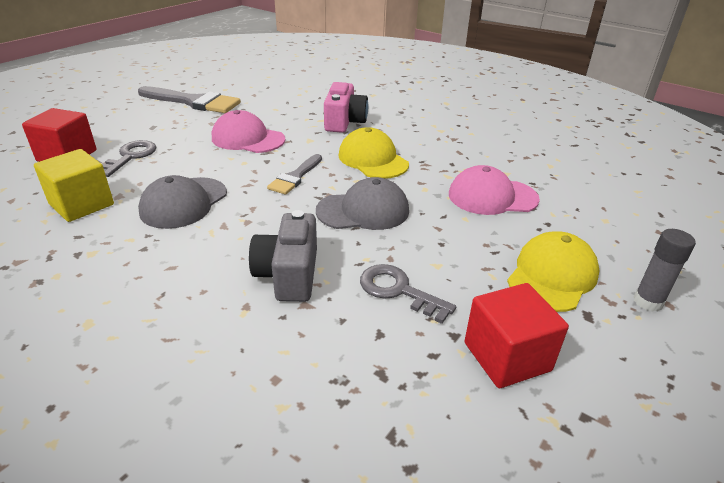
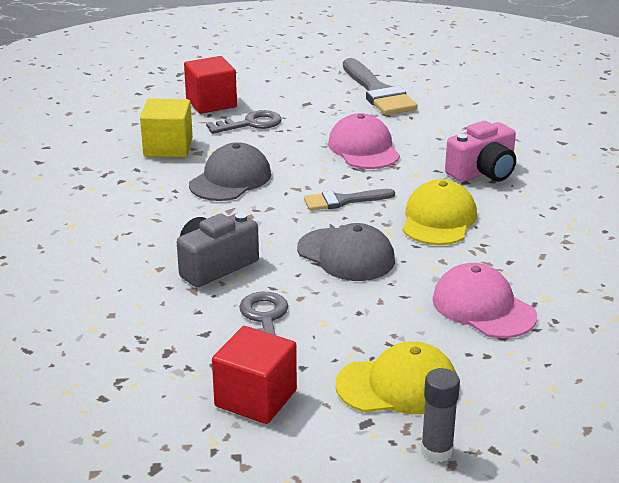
camera: 50 degrees right, 5 degrees down
(184, 203) = (230, 179): grey cap -> grey cap turned 135 degrees clockwise

